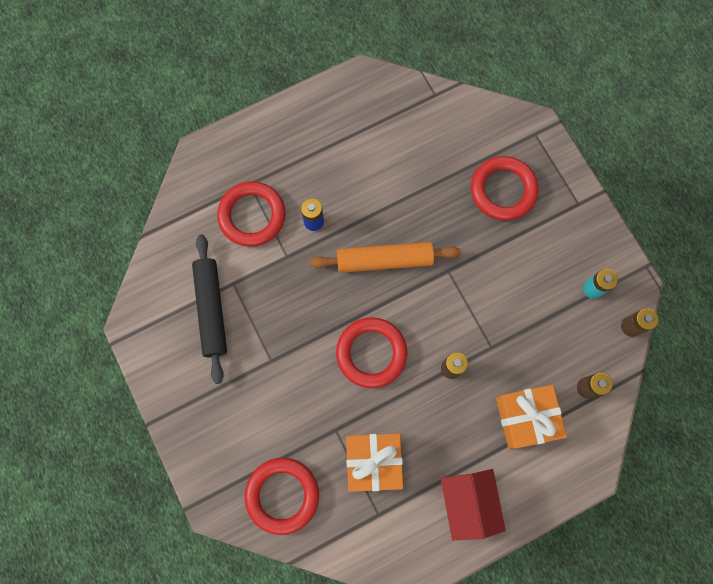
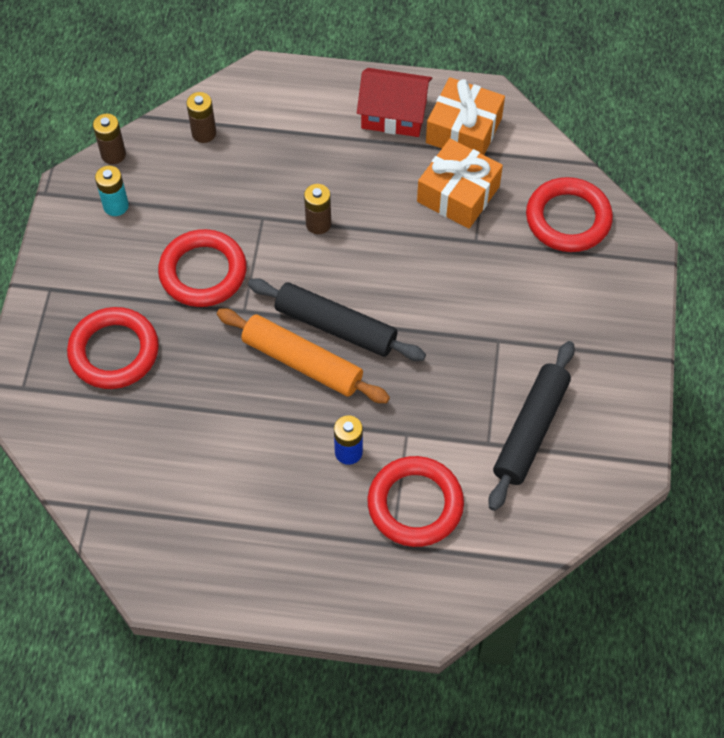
camera: 145 degrees left, 15 degrees down
(371, 353) = (387, 284): red ring -> red ring (203, 272)
(382, 299) = (335, 326): none -> black rolling pin
(468, 502) = (394, 115): red house -> red house turned 75 degrees clockwise
(526, 417) = (282, 144): orange gift -> orange gift (464, 130)

